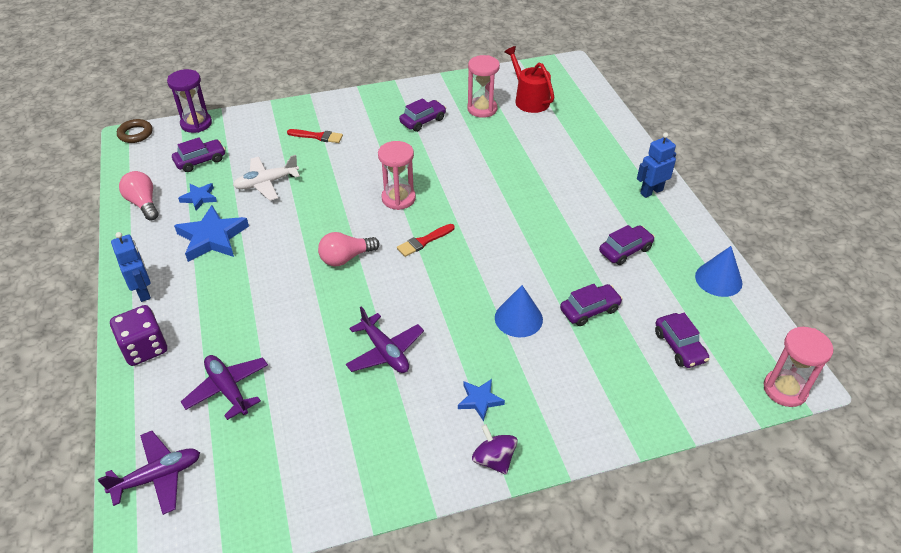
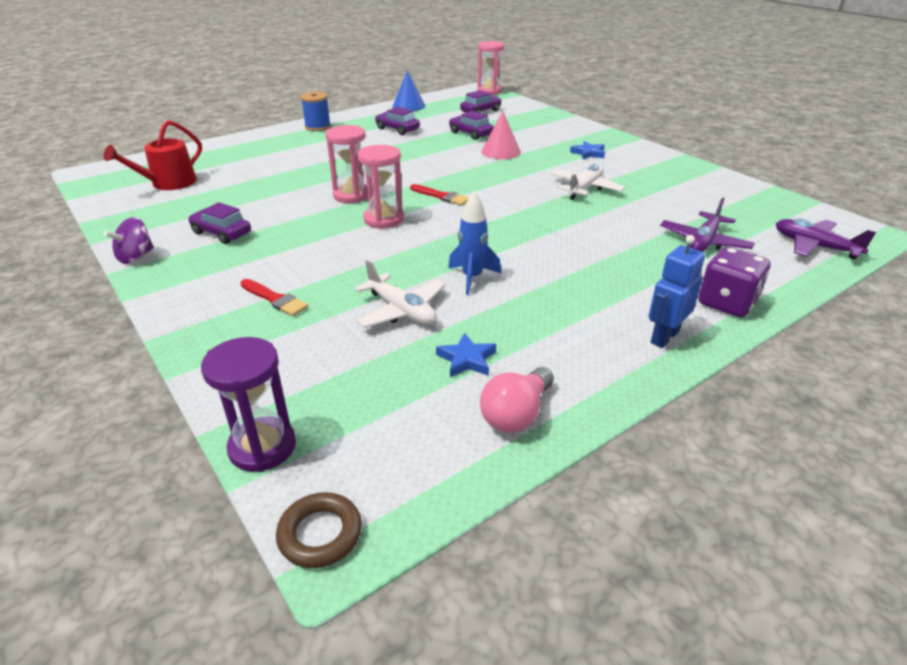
camera: 110 degrees left, 10 degrees down
(200, 161) = (377, 394): purple car -> none
(212, 238) = (534, 318): blue star -> none
(280, 223) = (472, 278): none -> blue rocket
(317, 136) = (275, 299): red brush -> red brush turned 135 degrees clockwise
(346, 258) = (495, 227): pink light bulb -> none
(385, 351) = (585, 188): purple plane -> white plane
(482, 109) = (190, 204): pink hourglass -> pink hourglass (351, 195)
(494, 459) = (627, 144): purple spinning top -> purple spinning top (135, 257)
(518, 318) = (500, 152): blue cone -> pink cone
(651, 191) = (318, 127): blue robot -> blue spool

